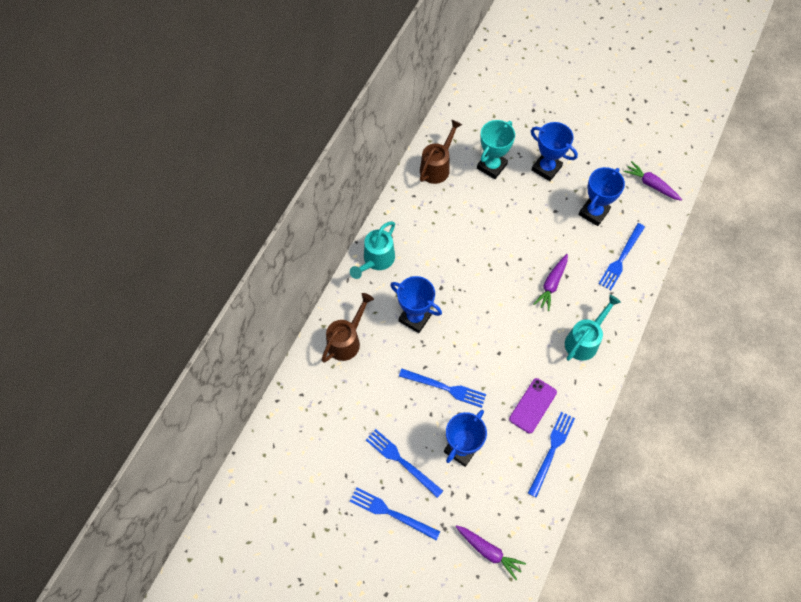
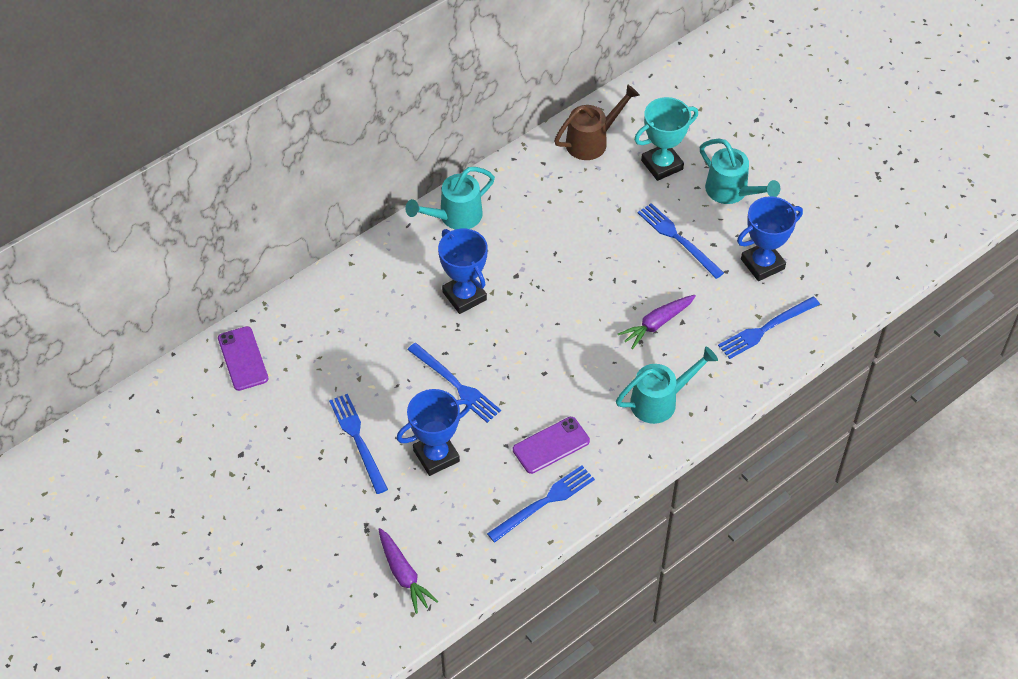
camera: 25 degrees right, 10 degrees down
(286, 434) = (243, 358): none -> purple phone
(347, 340) = (369, 289): brown watering can -> none
(391, 513) = (314, 488): blue fork -> blue fork (678, 239)
(546, 168) = (731, 192): blue trophy -> turquoise watering can
(651, 185) = (860, 260): purple carrot -> none

